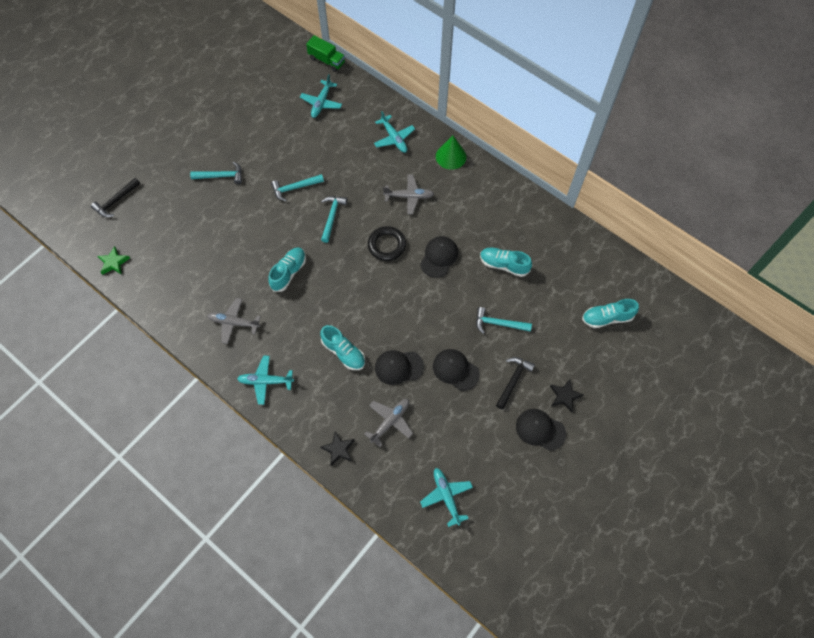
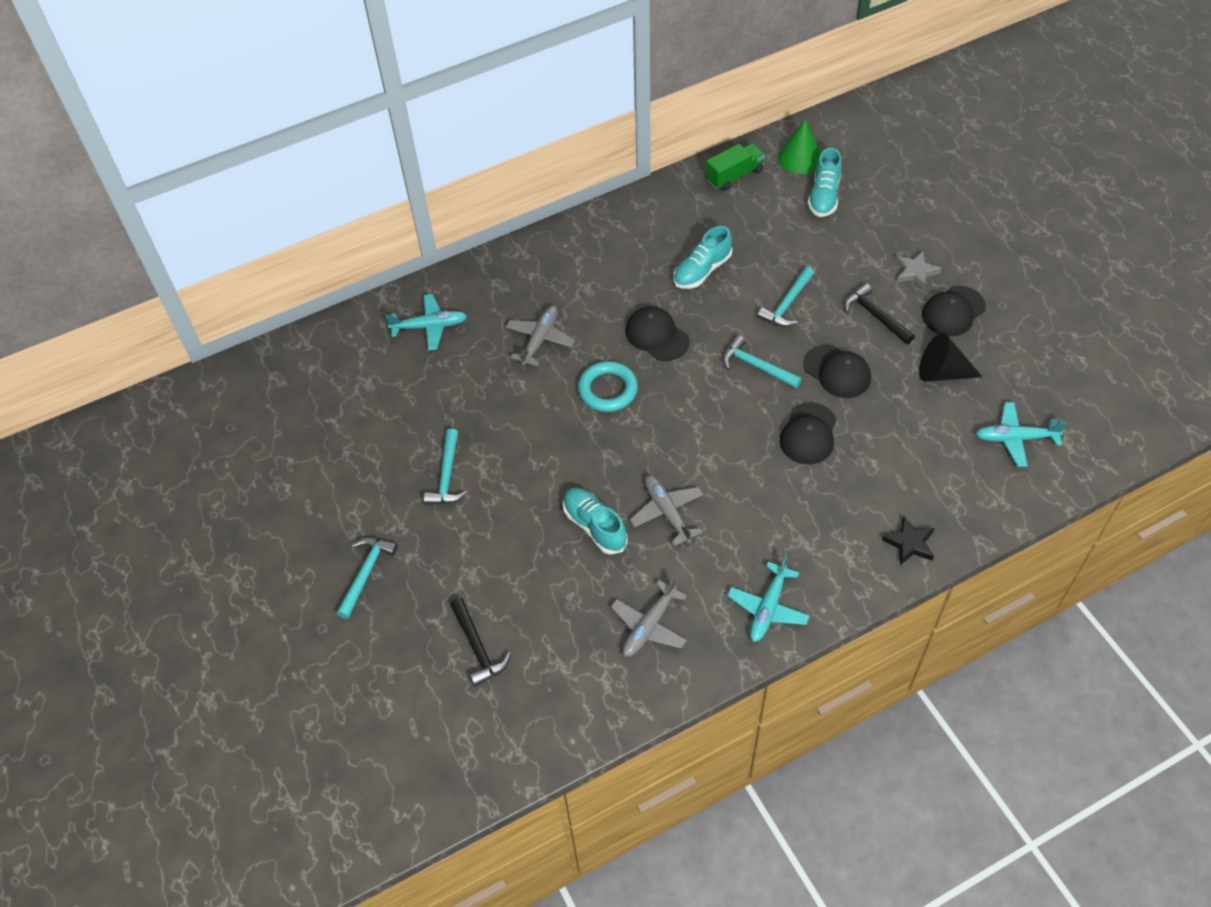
camera: 65 degrees left, 10 degrees down
(114, 262) = (450, 785): green star -> none
(116, 201) = (325, 752): black hammer -> black hammer (478, 647)
(321, 103) = (309, 397): turquoise plane -> none
(327, 60) = (232, 367): green truck -> green truck (734, 176)
(332, 217) = (525, 443): turquoise hammer -> turquoise hammer (756, 366)
(343, 352) = (759, 493): turquoise shoe -> none
(386, 245) = (608, 390): black ring -> turquoise ring
(390, 421) = (887, 469): grey plane -> grey plane (667, 512)
(451, 156) = (499, 272): green cone -> green cone (800, 158)
(455, 370) = (837, 372): black cap -> black cap turned 105 degrees counterclockwise
(483, 435) = (942, 372): none -> black cone
(564, 396) = (915, 272): black star -> grey star

